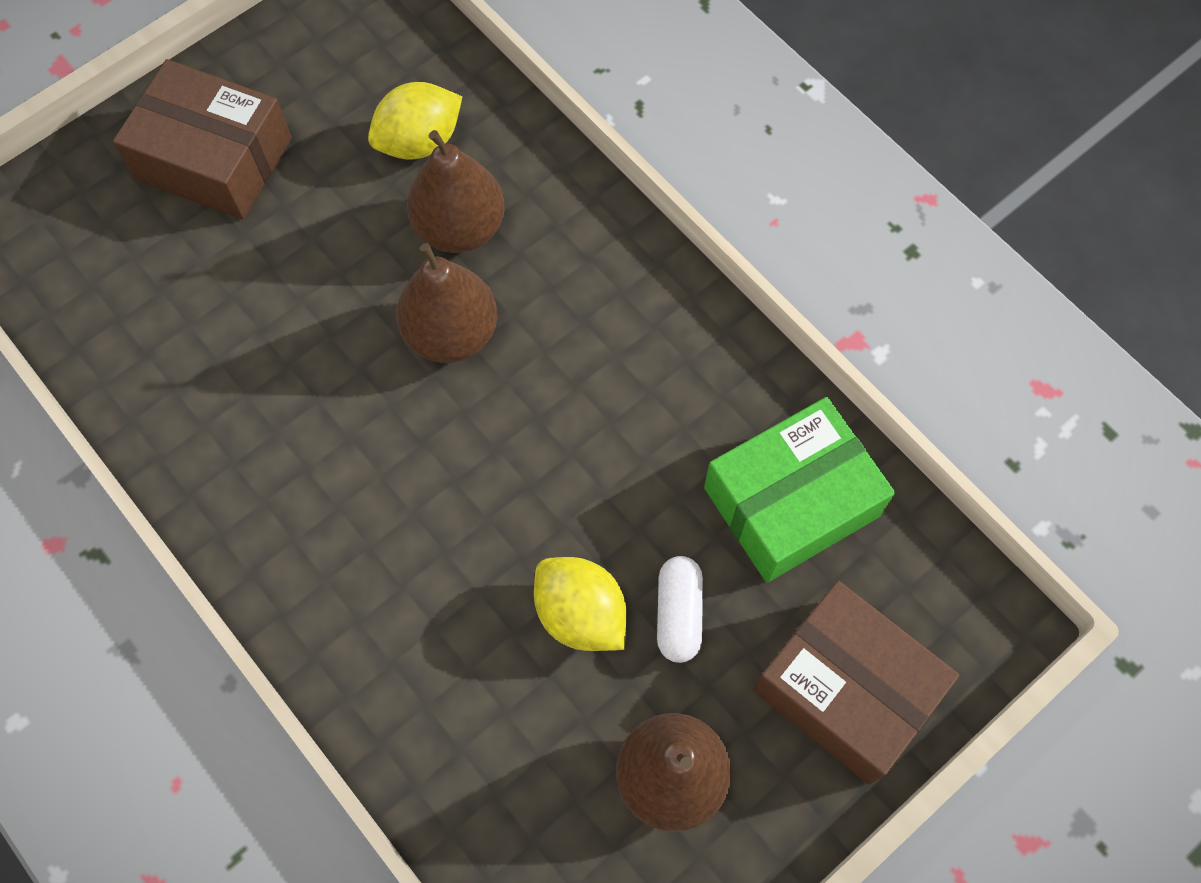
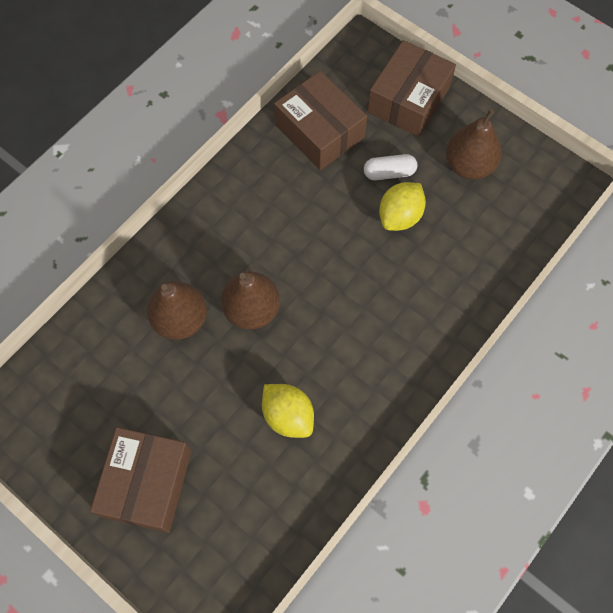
camera: 100 degrees left, 0 degrees up
(419, 142) = (121, 356): yellow lemon -> yellow lemon (288, 416)
(791, 502) = (320, 131): green box -> brown box

